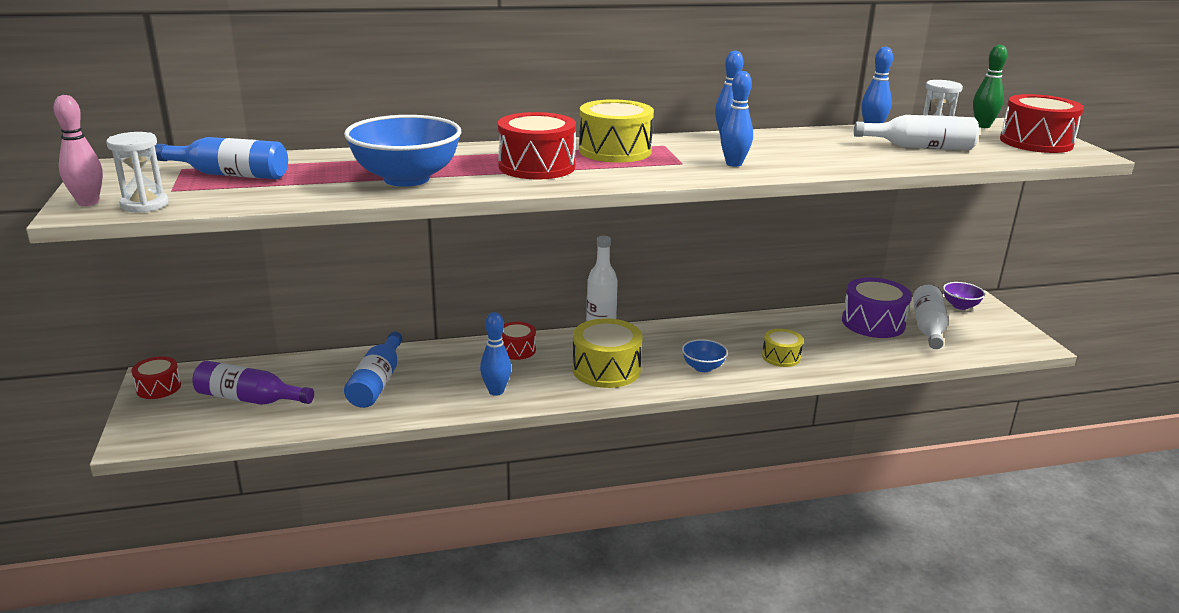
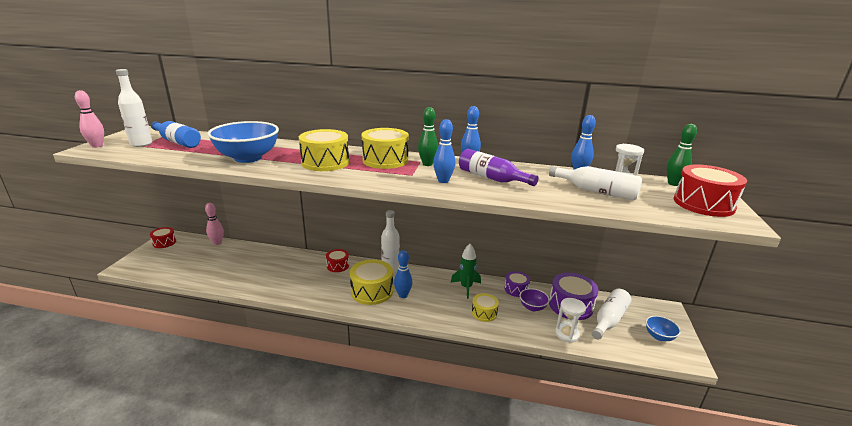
camera: 25 degrees right, 0 degrees up
(144, 205) = (114, 151): white hourglass -> white hourglass (567, 334)
(169, 187) = (141, 144): none -> white bottle
(249, 399) = (191, 259): purple bottle -> purple bottle (491, 178)
(266, 365) = (217, 243): none -> pink bowling pin
(377, 382) = (253, 266): blue bottle -> none
(496, 391) = (301, 288): blue bowling pin -> blue bowling pin (403, 295)
(537, 166) = (325, 162): red drum -> yellow drum
(679, 147) = (427, 164): none -> green bowling pin
(703, 367) = (428, 306): blue bowl -> blue bowl (659, 336)
(728, 333) = (466, 287): none -> green rocket
(793, 320) = (516, 289): none -> purple drum
(960, 306) = (649, 310): purple bowl -> purple bowl (532, 307)

